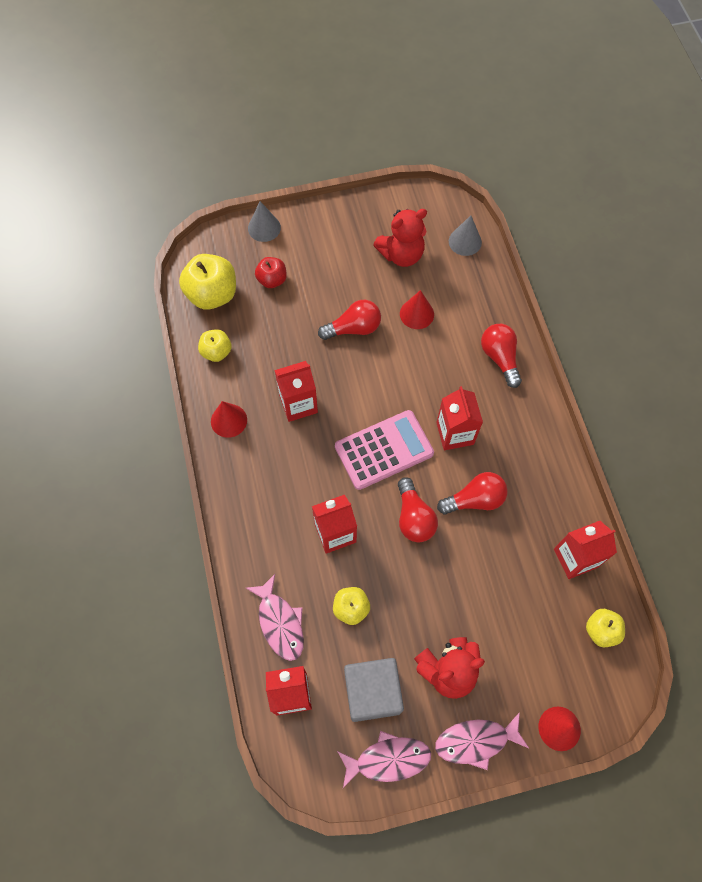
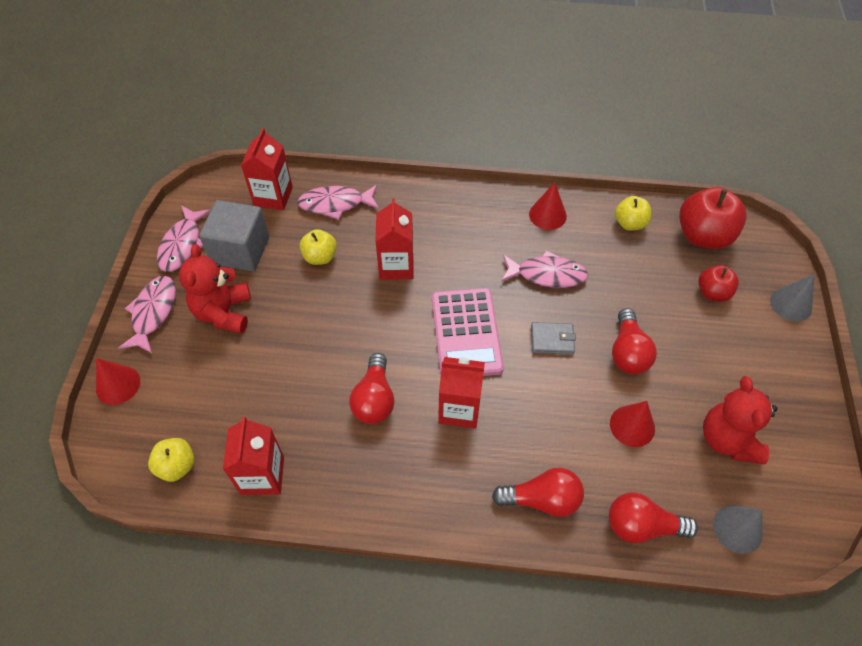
camera: 110 degrees right, 10 degrees down
(212, 295) = (703, 236): yellow apple -> red apple
(298, 404) = (547, 274): red carton -> pink fish
(364, 384) = (552, 340): none -> grey wallet
(414, 518) = (381, 335): red light bulb -> red light bulb (642, 526)

